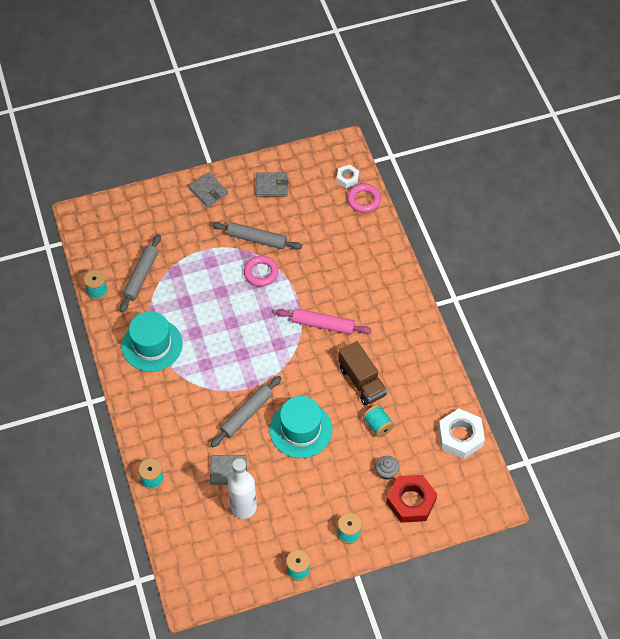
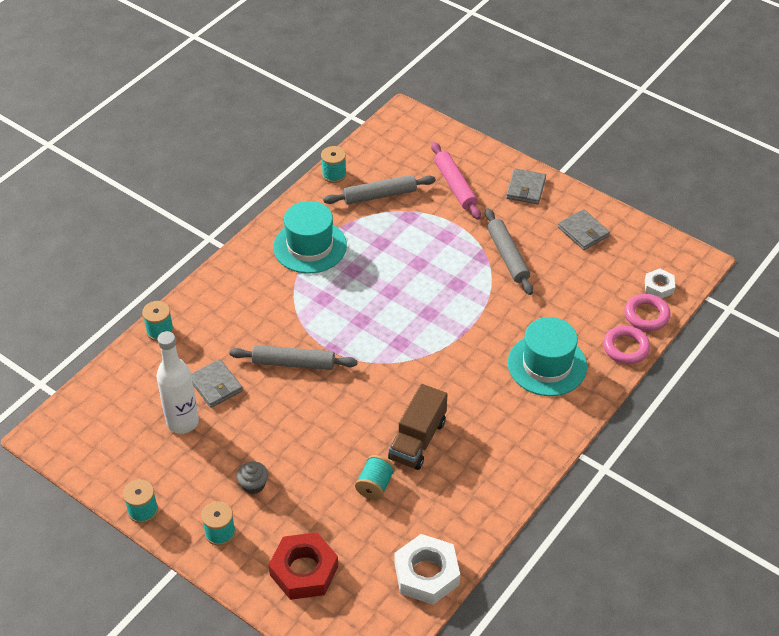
camera: 55 degrees right, 10 degrees down
(261, 273) = (471, 281): pink ring -> pink ring (626, 348)
(301, 429) = (313, 419): turquoise hat -> turquoise hat (547, 365)
(323, 325) = (457, 367): pink rolling pin -> pink rolling pin (455, 185)
(386, 472) = (323, 526): grey cupcake -> grey cupcake (253, 484)

